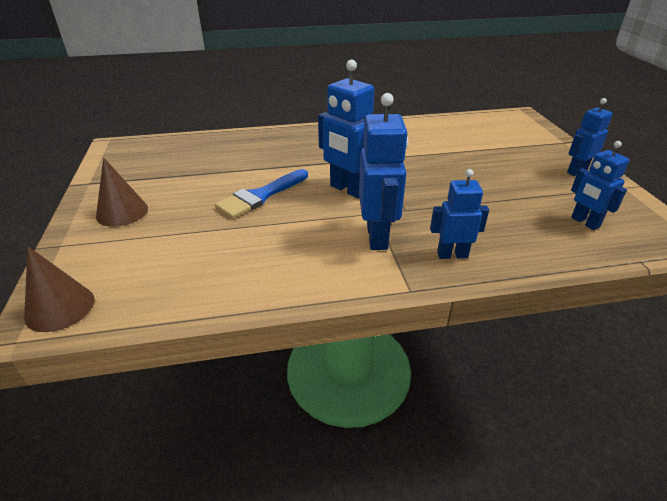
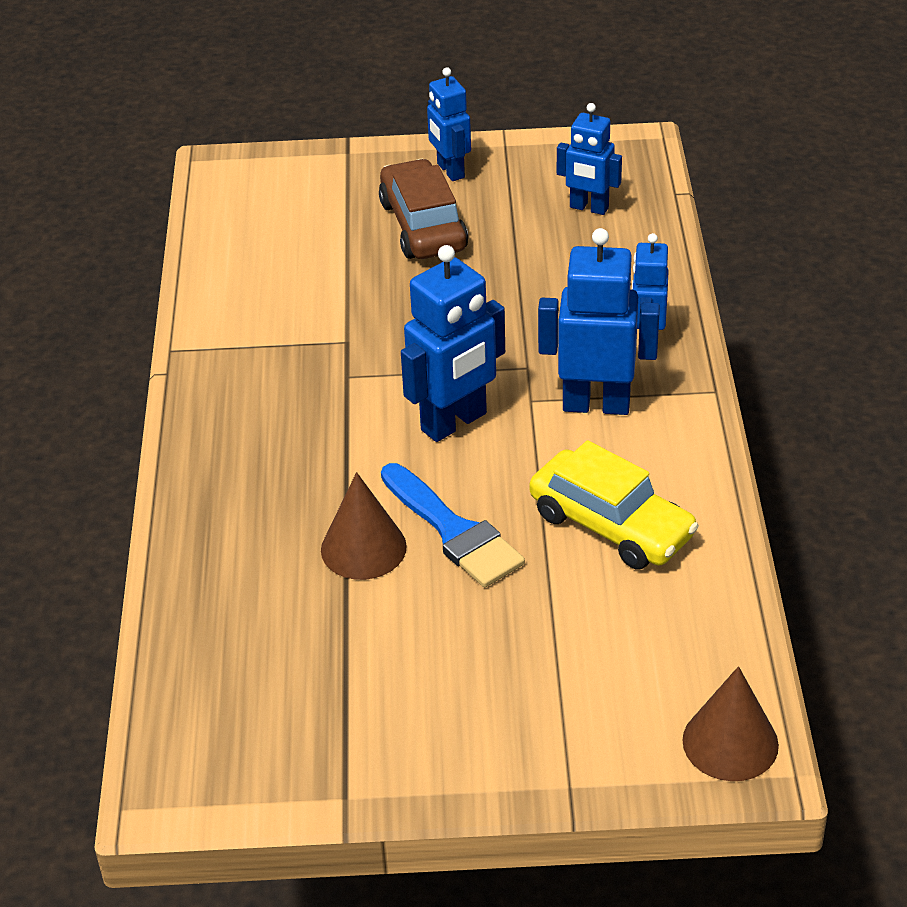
camera: 80 degrees left, 5 degrees up
(122, 212) = (474, 719): brown cone -> brown cone (363, 548)
(265, 249) = (611, 525): none -> yellow car
(516, 167) = (423, 226): none -> brown car
(584, 222) = (589, 208): blue robot -> blue robot turned 45 degrees clockwise

